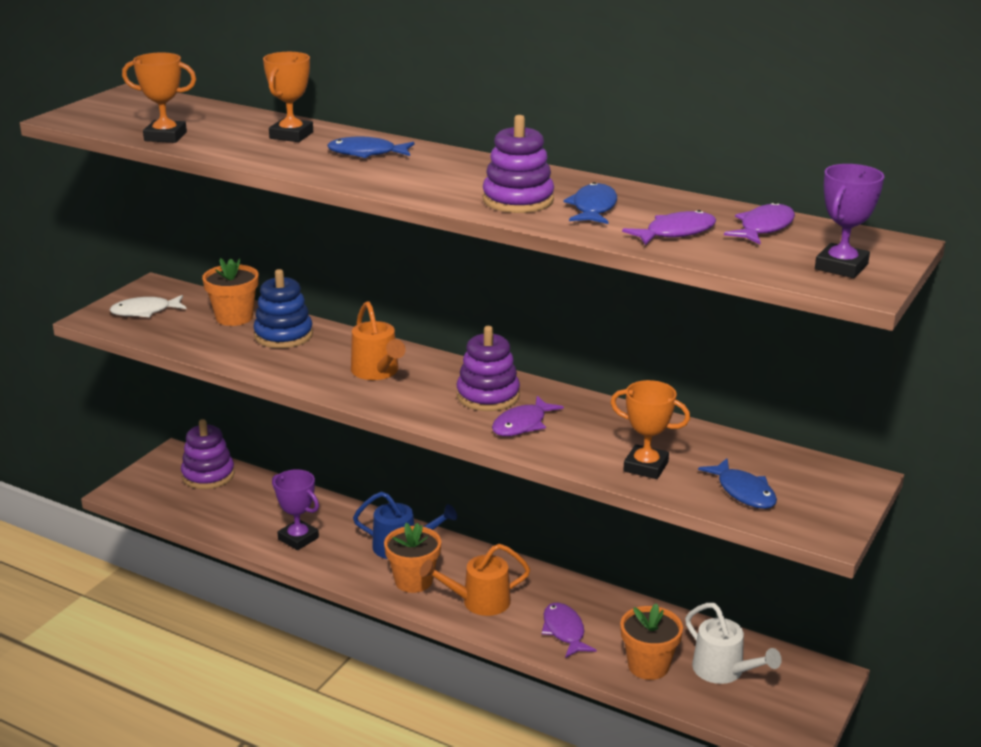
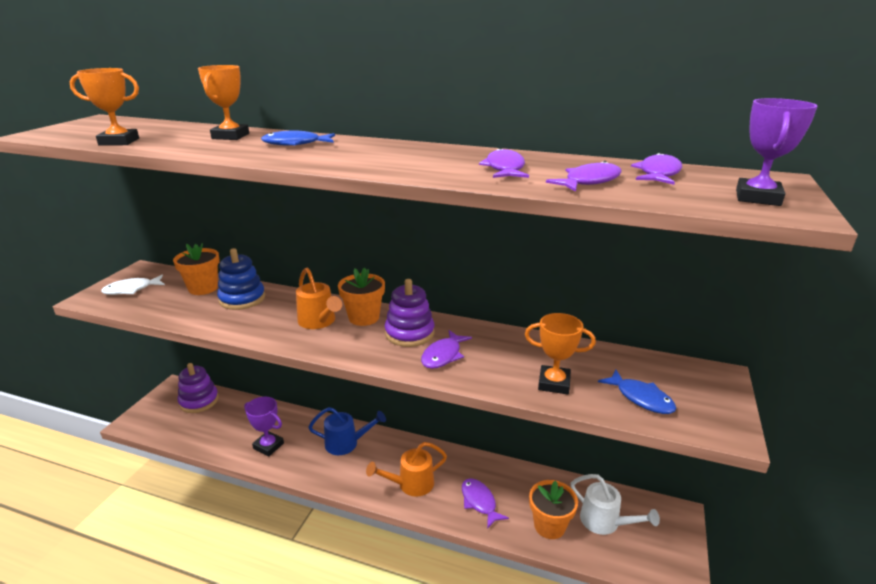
camera: 10 degrees left, 0 degrees up
(413, 581) = (359, 472): orange flower pot -> orange flower pot (364, 317)
(518, 200) = (436, 167): purple stacking toy -> none
(593, 208) = (505, 168): blue fish -> purple fish

